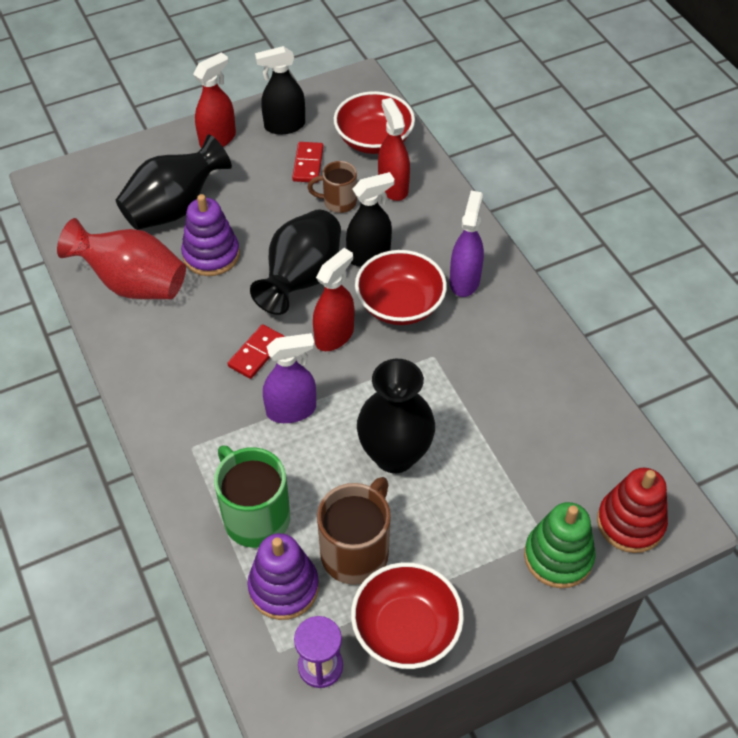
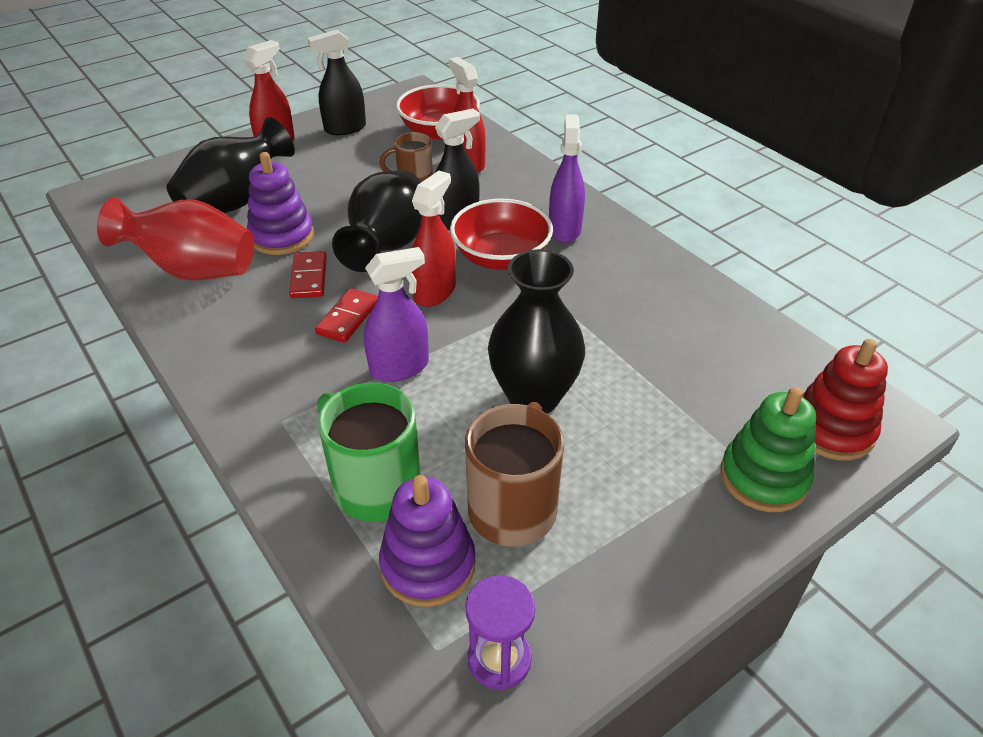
camera: 10 degrees left, 10 degrees down
(308, 164) = (375, 154): red domino -> red domino (309, 277)
(406, 629) = (602, 592): red bowl -> none

